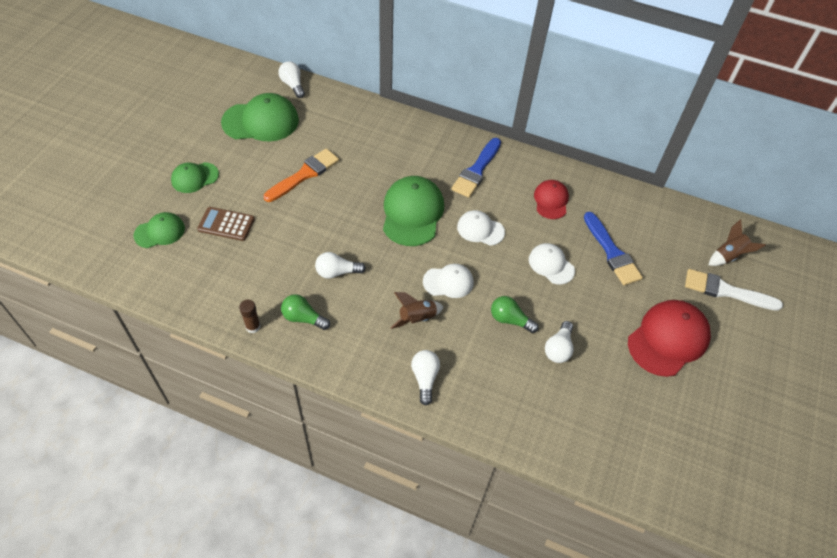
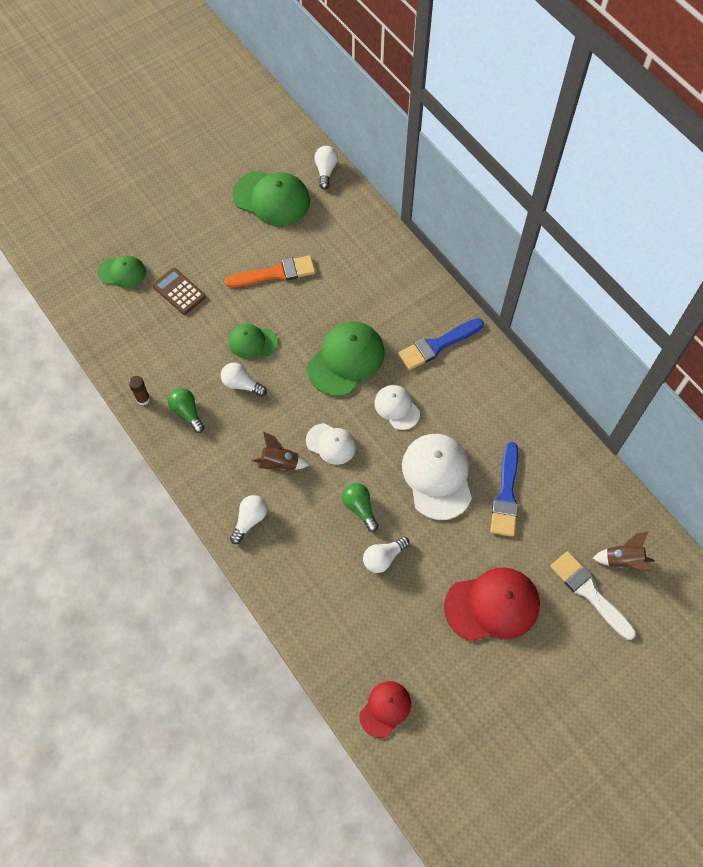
camera: 35 degrees right, 10 degrees up
(195, 177) = (180, 232): green cap -> green cap (253, 342)
(551, 201) = (487, 412): red cap -> red cap (385, 709)
(551, 265) = (437, 476): white cap -> white cap, size x1.72

